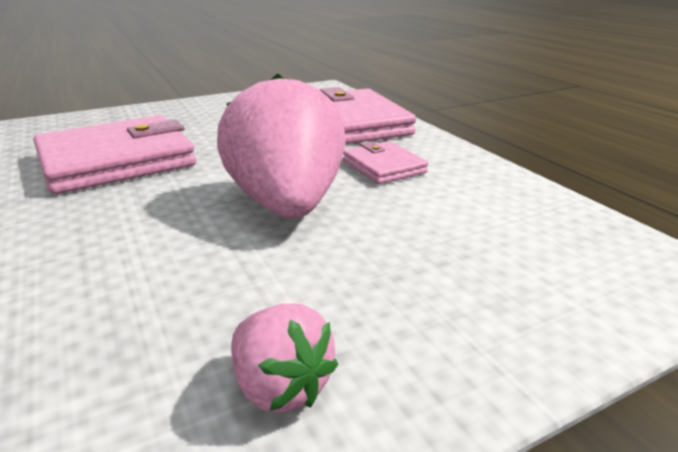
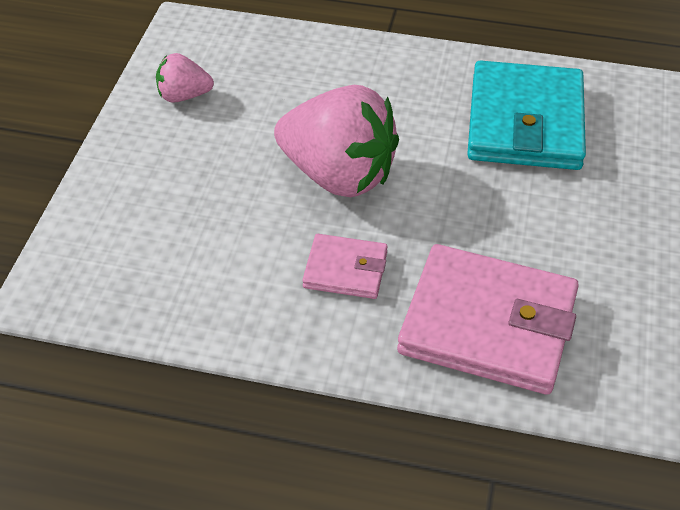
camera: 130 degrees right, 20 degrees up
(117, 161) = (525, 122): pink wallet -> turquoise wallet

